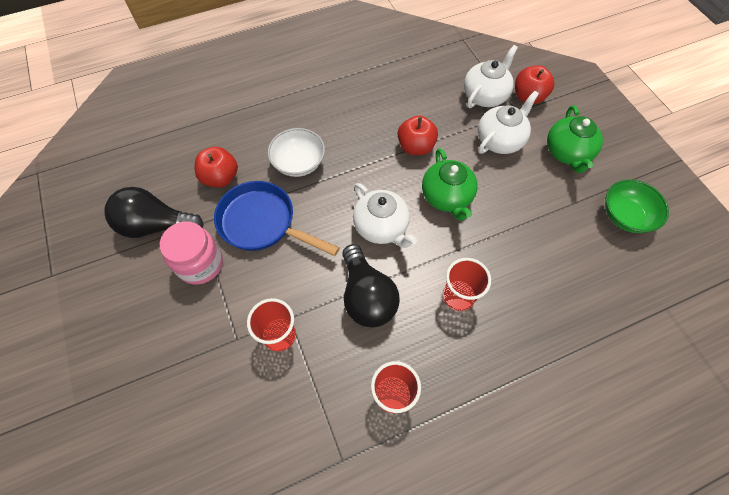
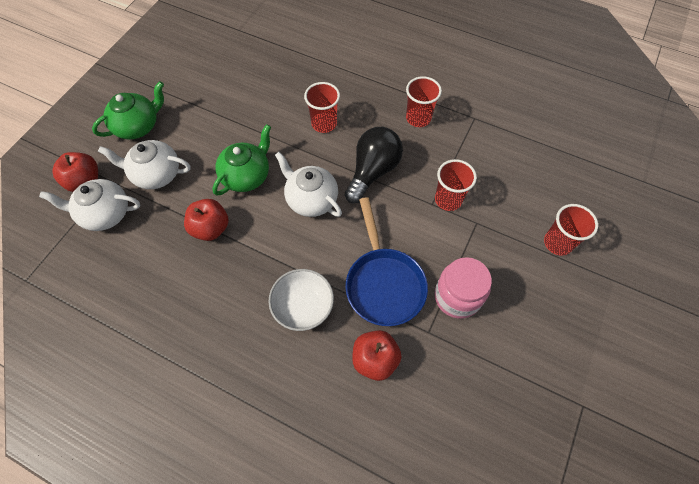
camera: 130 degrees left, 0 degrees up
(149, 392) = (557, 243): none -> red cup
(156, 225) = (465, 367): black light bulb -> none
(381, 227) = (311, 199): white teapot -> white teapot turned 60 degrees counterclockwise
(625, 216) = (178, 72): green bowl -> none

